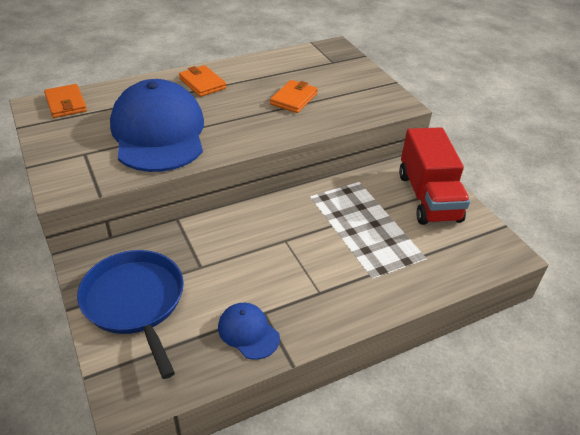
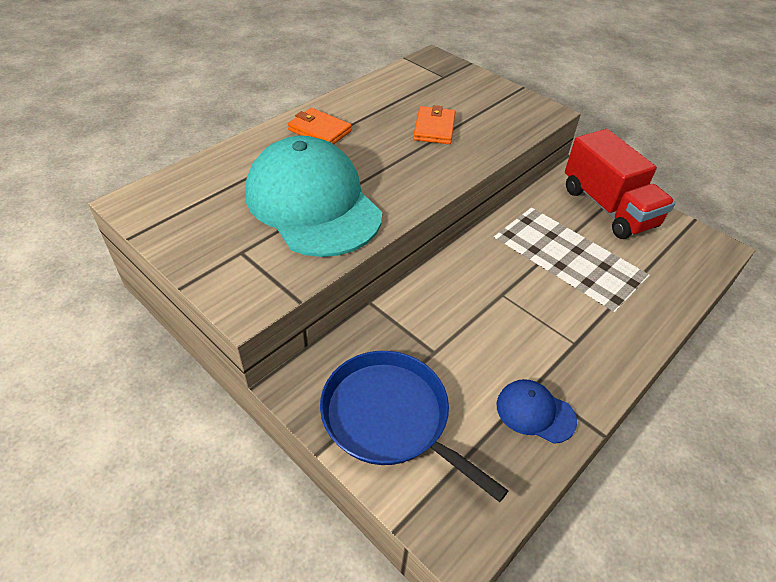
camera: 20 degrees left, 5 degrees up
(66, 103) = (170, 192): orange wallet -> none
(158, 132) = (312, 203): blue cap -> turquoise cap

